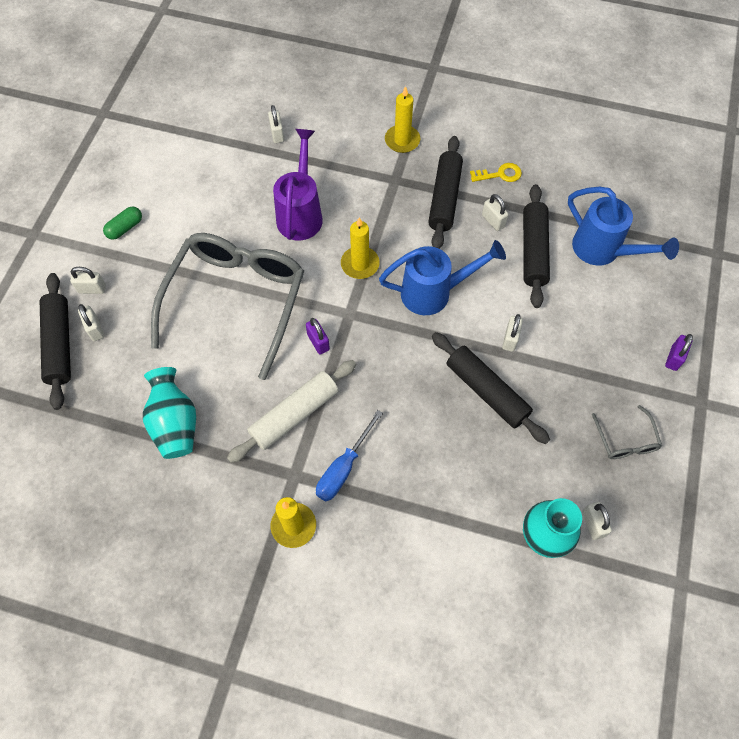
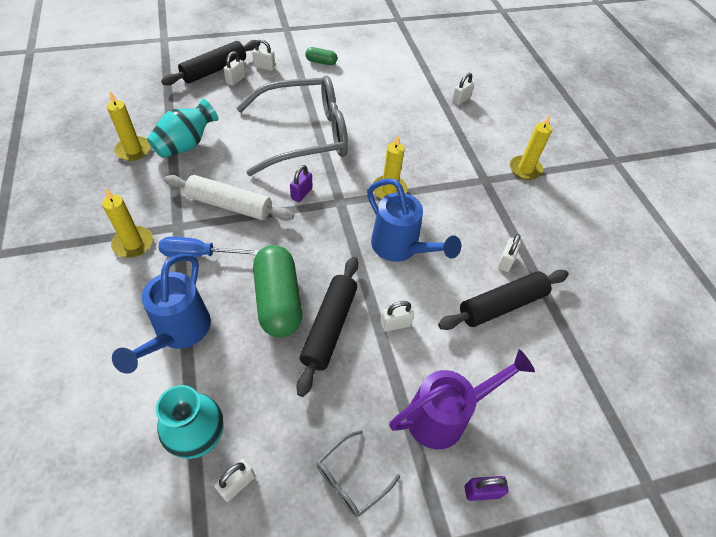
camera: 55 degrees right, 10 degrees down
(92, 289) = (264, 67): white padlock -> white padlock turned 45 degrees counterclockwise
(148, 482) = (133, 150): none -> yellow candle
(301, 213) = (405, 139): purple watering can -> purple watering can (445, 415)
(437, 420) = (278, 300): none -> green capsule
(445, 198) = (497, 218): black rolling pin -> none
(500, 174) = (557, 247): yellow key -> none
(603, 251) = (552, 366): blue watering can -> blue watering can (178, 333)

